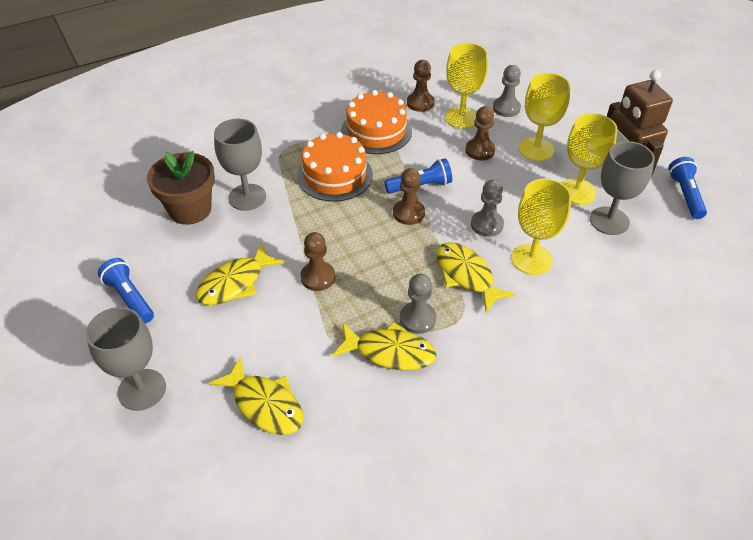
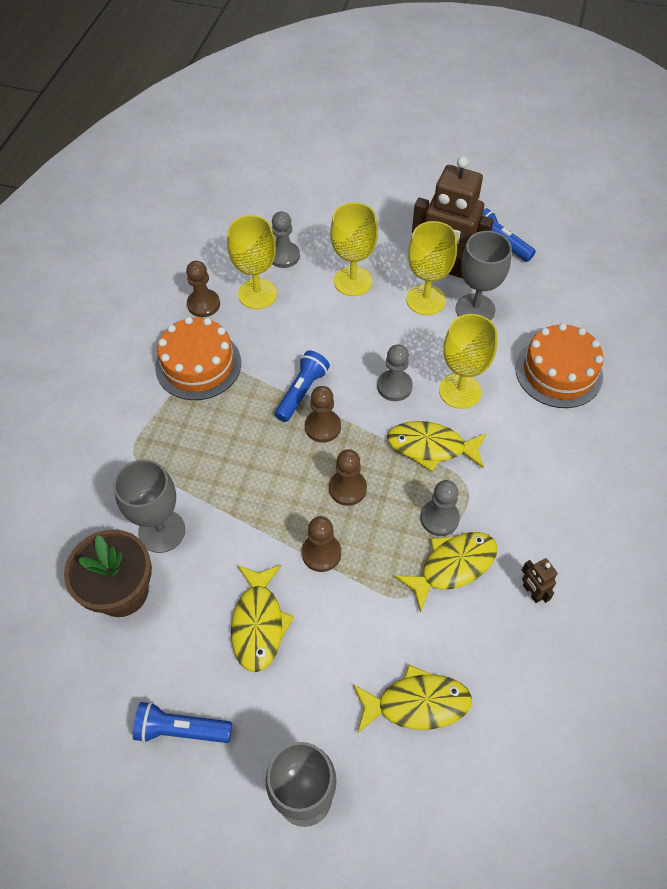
camera: 45 degrees left, 10 degrees up
(334, 175) = (215, 441): orange cake -> orange cake (558, 372)
(424, 413) = (532, 592): none -> brown robot
(480, 150) = (310, 317): brown pawn -> brown pawn (347, 488)

